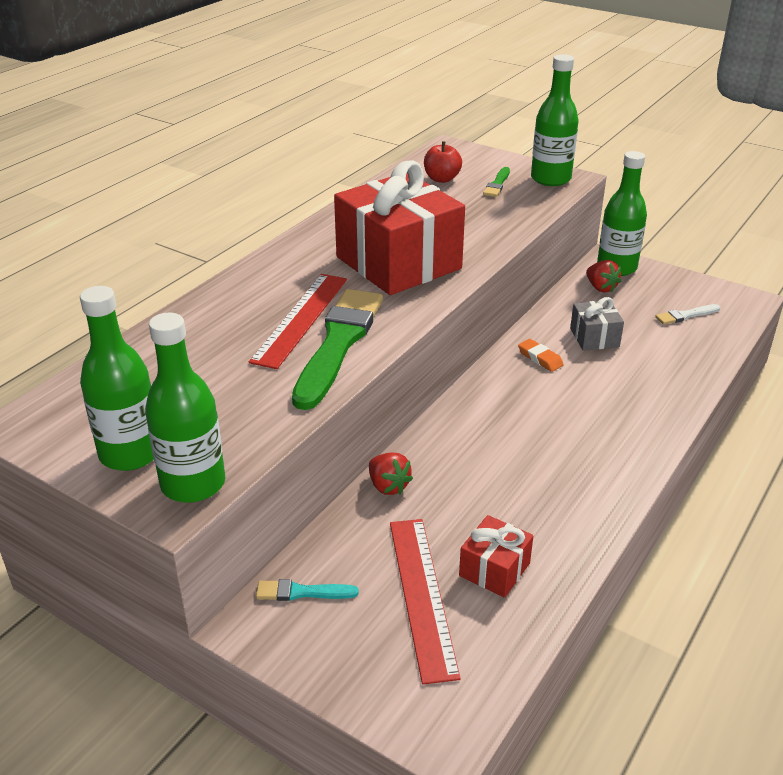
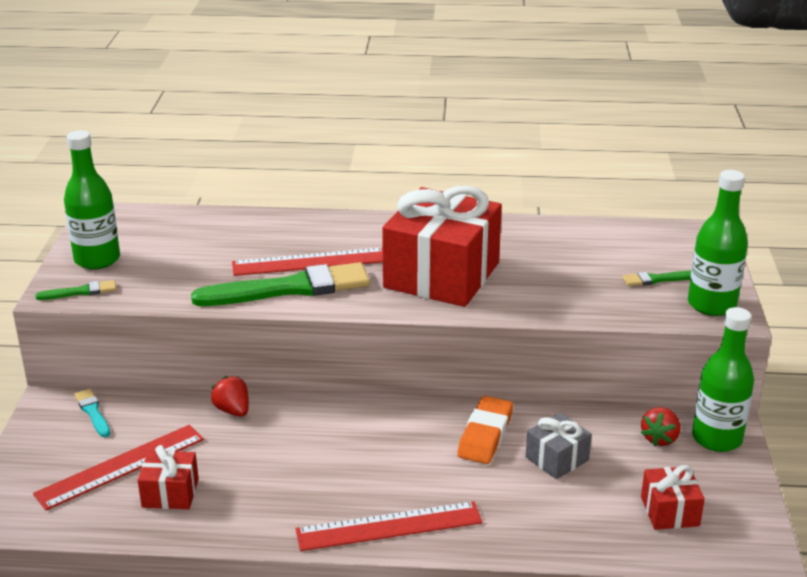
camera: 60 degrees right, 5 degrees down
(193, 484) = (80, 292): green bottle -> green brush
(388, 486) = (233, 410): red strawberry -> red strawberry turned 120 degrees clockwise
(441, 179) = (628, 248): red apple -> none
(540, 358) = (485, 435): orange eraser -> orange eraser, size x1.69
(629, 447) = (389, 526): none -> red ruler
(685, 315) = (669, 511): white brush -> red gift

